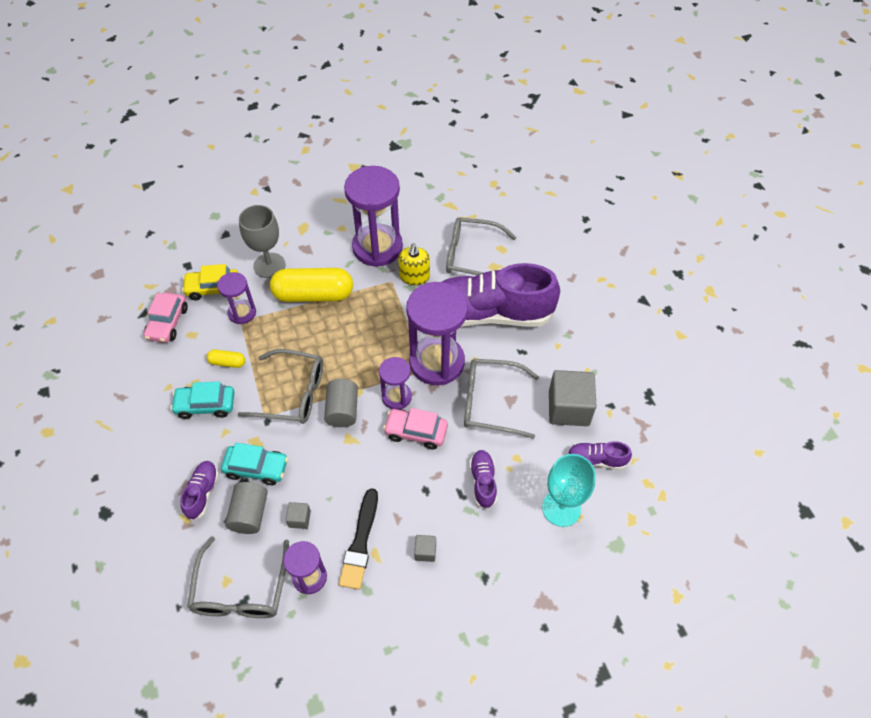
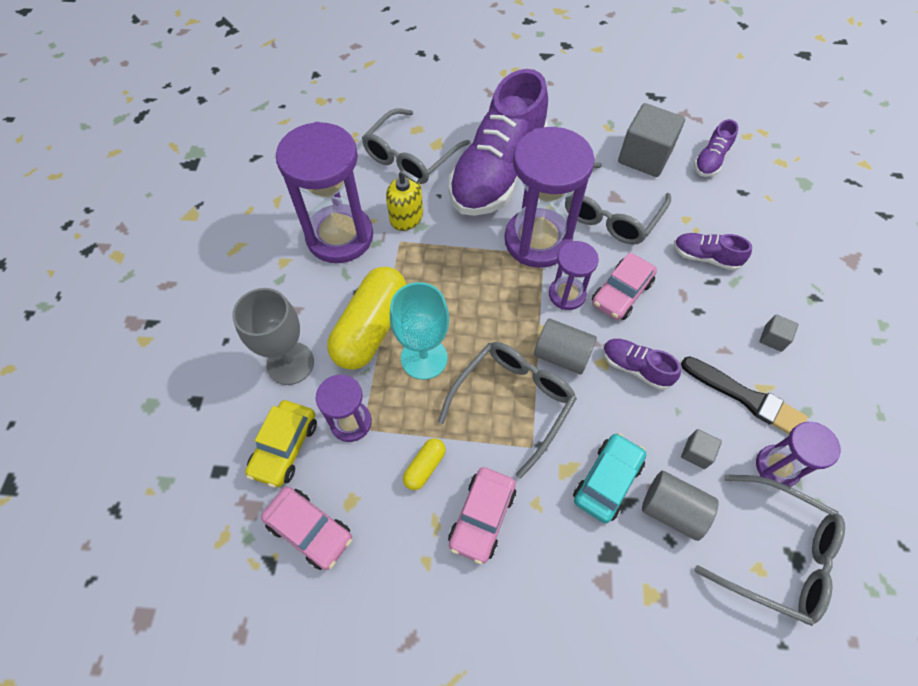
camera: 65 degrees left, 5 degrees up
(202, 493) = (621, 562): purple shoe -> purple shoe (635, 367)
(205, 405) = (482, 517): turquoise car -> pink car
(561, 508) = (754, 207): turquoise goblet -> turquoise goblet (424, 358)

